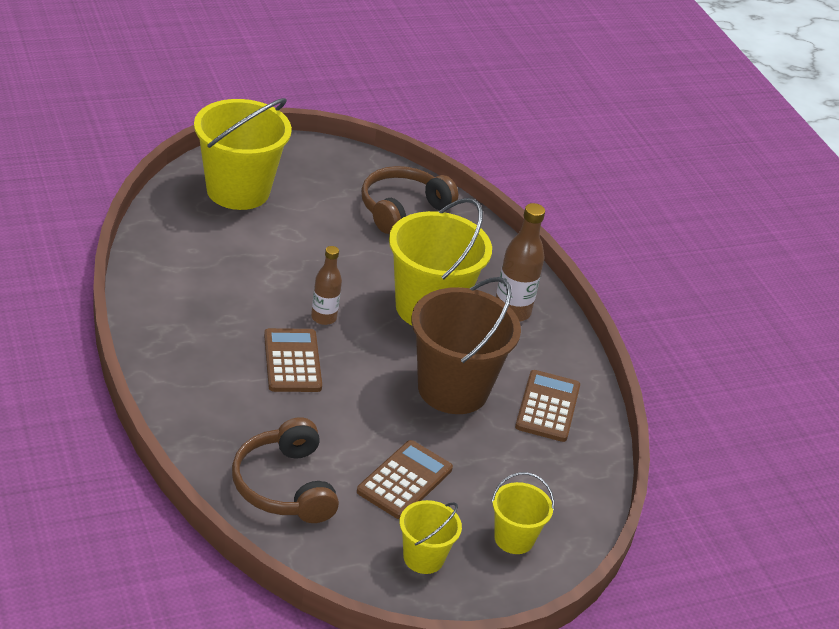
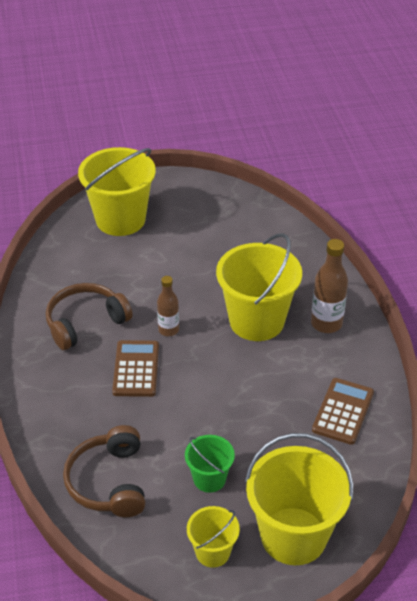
camera: 15 degrees right, 5 degrees up
(402, 209) = (250, 232): brown headphones -> brown headphones (85, 322)
(405, 480) = (209, 479): brown calculator -> green bucket
(453, 389) = (264, 395): brown bucket -> none
(514, 538) = (293, 536): yellow bucket -> yellow bucket, size x1.95

